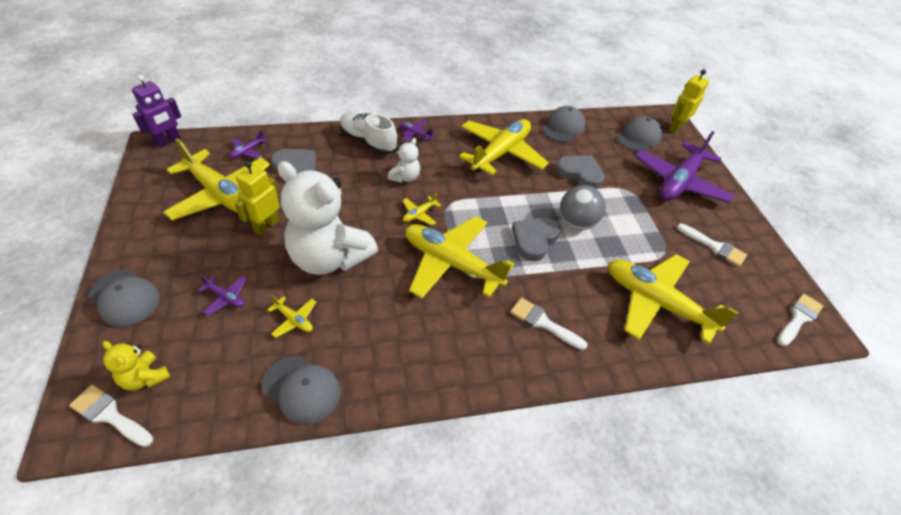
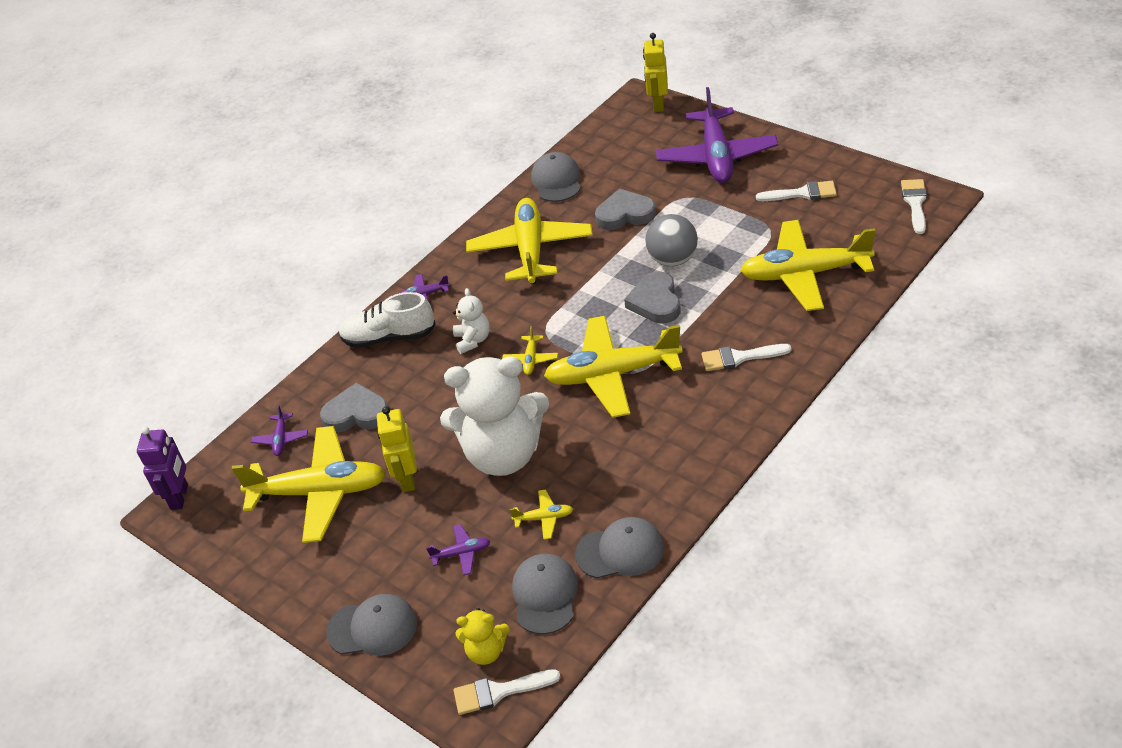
camera: 30 degrees left, 5 degrees down
(639, 137) = (636, 139): grey cap -> grey cap (545, 595)

